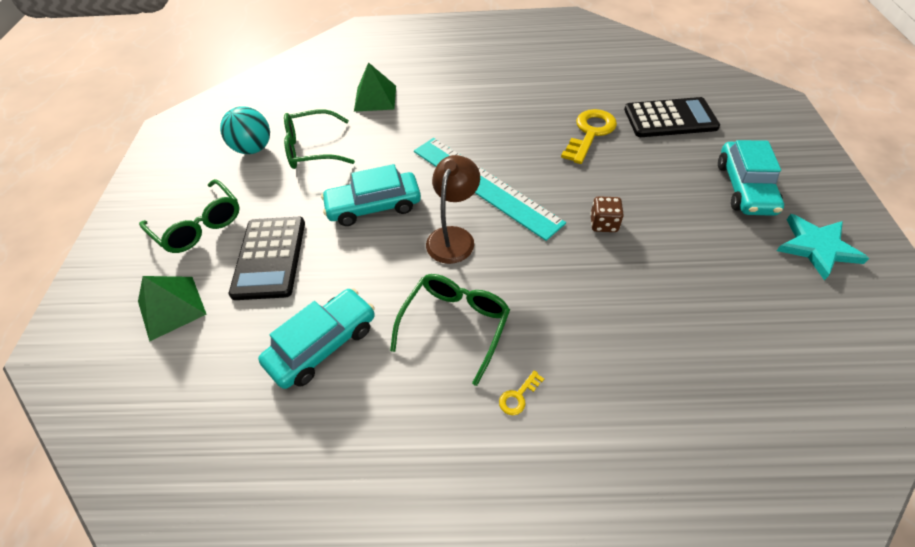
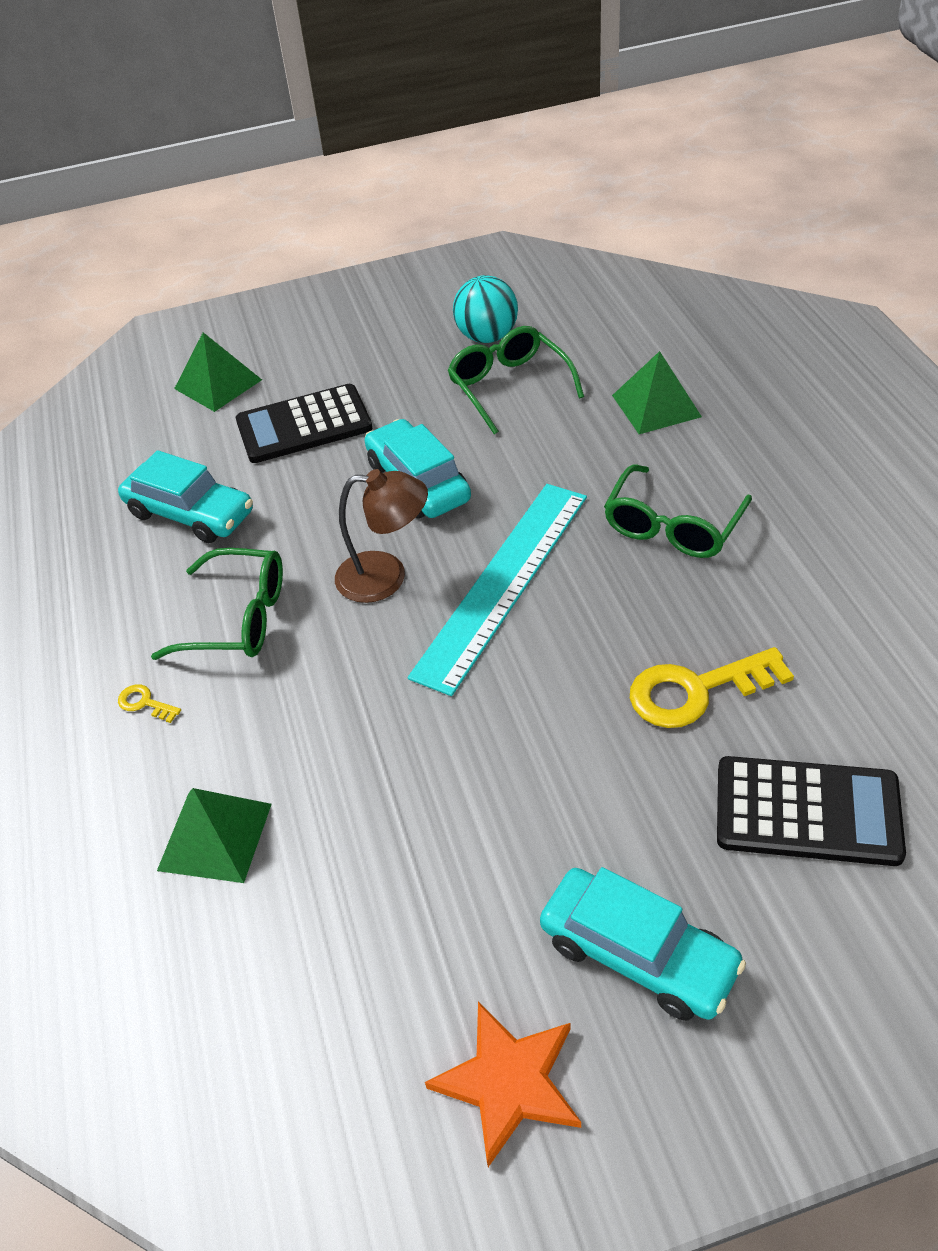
camera: 75 degrees right, 5 degrees down
(199, 226) = (337, 352): green glasses -> green glasses (672, 526)
(590, 133) = (696, 690): yellow key -> yellow key turned 150 degrees clockwise
(603, 224) = (466, 745): brown dice -> none
(650, 361) = (215, 836): none -> green pyramid
(670, 118) = (807, 811): black calculator -> black calculator turned 60 degrees counterclockwise
(744, 187) = (638, 954): turquoise car -> turquoise car turned 135 degrees counterclockwise
(817, 247) = (509, 1082): turquoise star -> orange star

